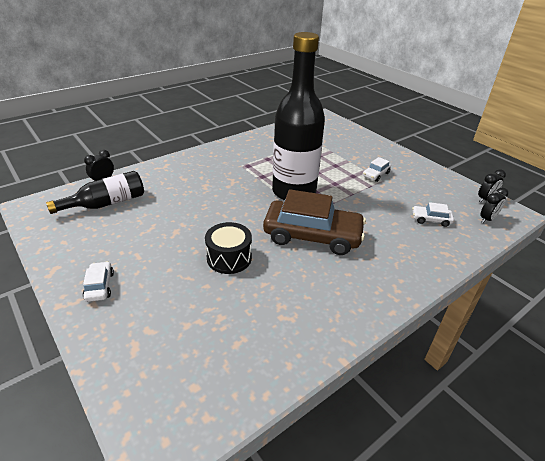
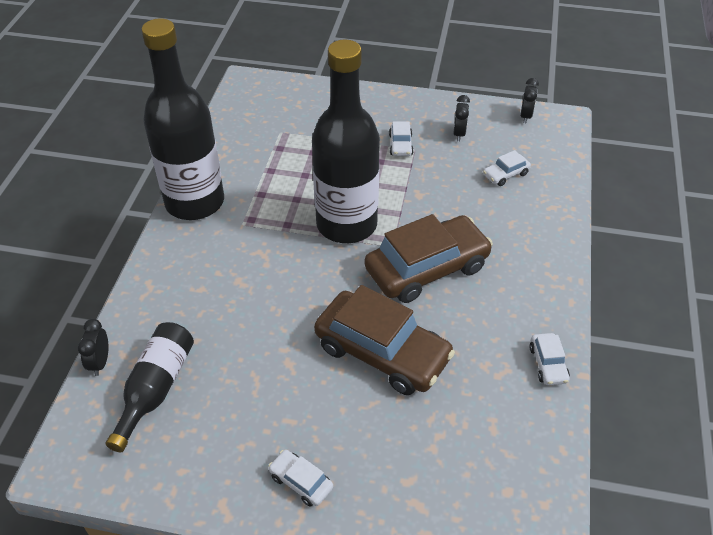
camera: 40 degrees left, 10 degrees up
(229, 258) = (382, 352): black drum -> brown car
(231, 147) = (195, 202): none -> black bottle
(325, 335) = (548, 364): none -> white car
(487, 219) = (548, 142): black clock -> black clock (459, 134)

